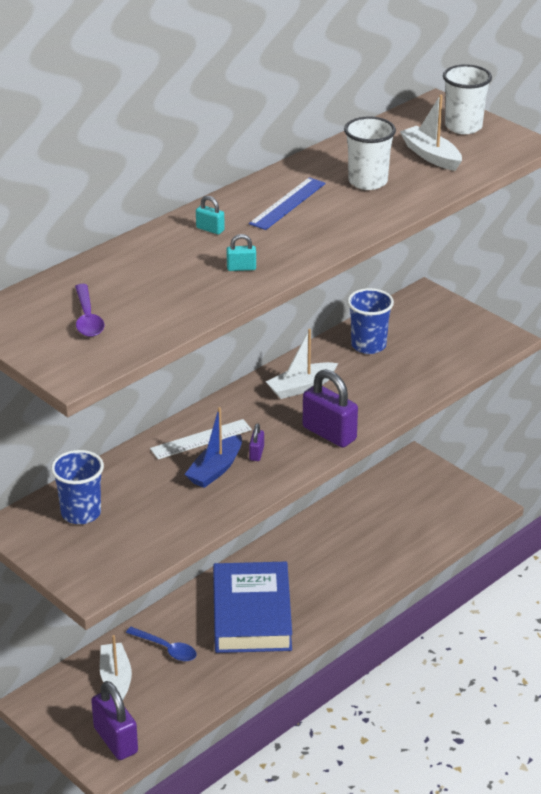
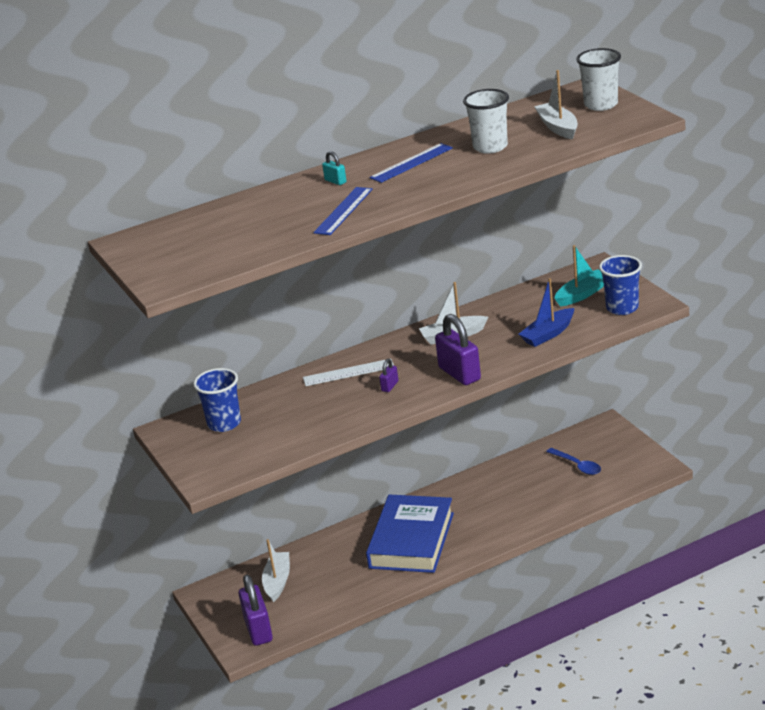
camera: 20 degrees right, 5 degrees down
(87, 318) = (198, 245): purple spoon -> none
(166, 649) = (328, 562): blue spoon -> blue spoon (577, 465)
(215, 469) = (349, 397): blue boat -> blue boat (548, 334)
(241, 268) = (343, 211): turquoise padlock -> blue ruler
(368, 345) = (527, 305): blue cup -> blue cup (622, 308)
(423, 329) = (582, 294): none -> turquoise boat

